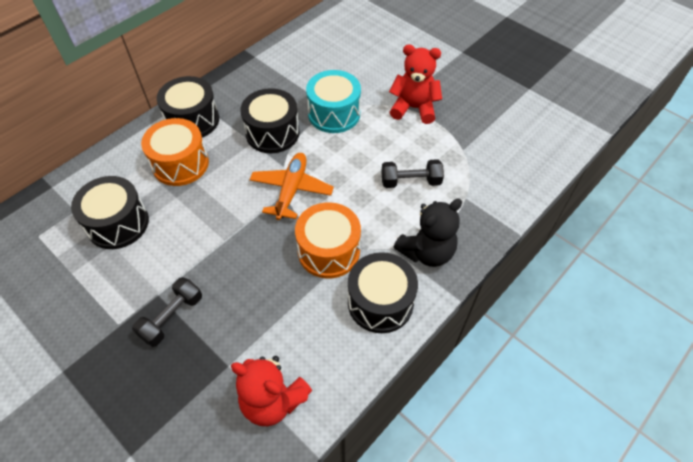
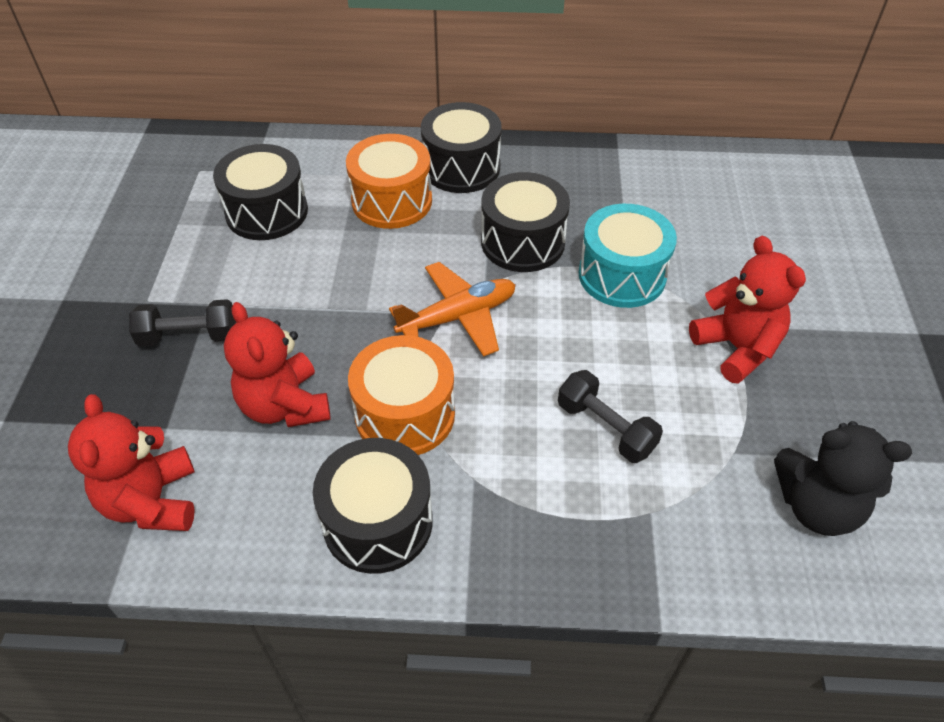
camera: 50 degrees right, 5 degrees down
(271, 299) = (285, 405): none -> red teddy bear
(427, 252) = (508, 524): black teddy bear -> black teddy bear (817, 506)

